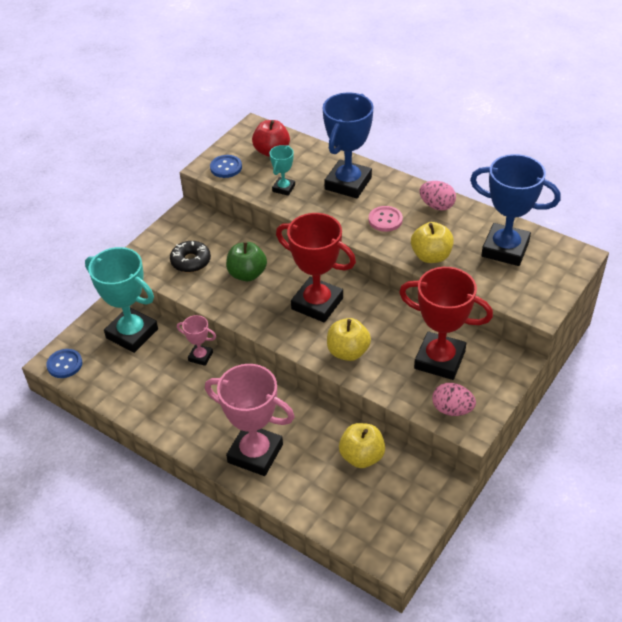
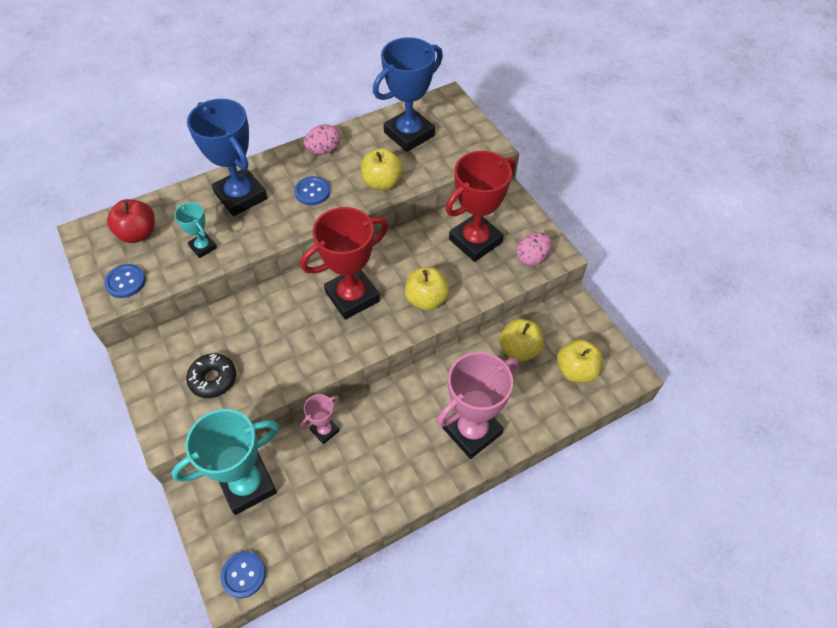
camera: 65 degrees left, 10 degrees up
(247, 274) = (271, 336): green apple -> none
(368, 510) = (576, 370): none -> yellow apple
(385, 220) = (312, 192): pink button -> blue button

